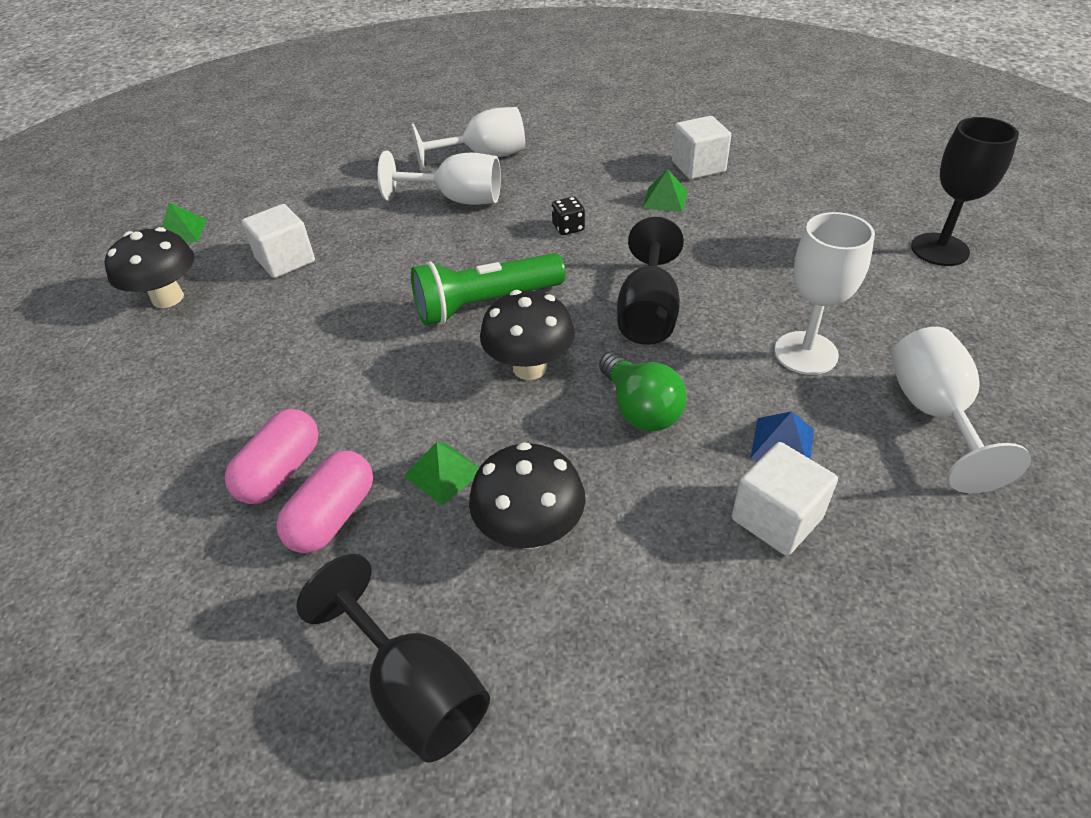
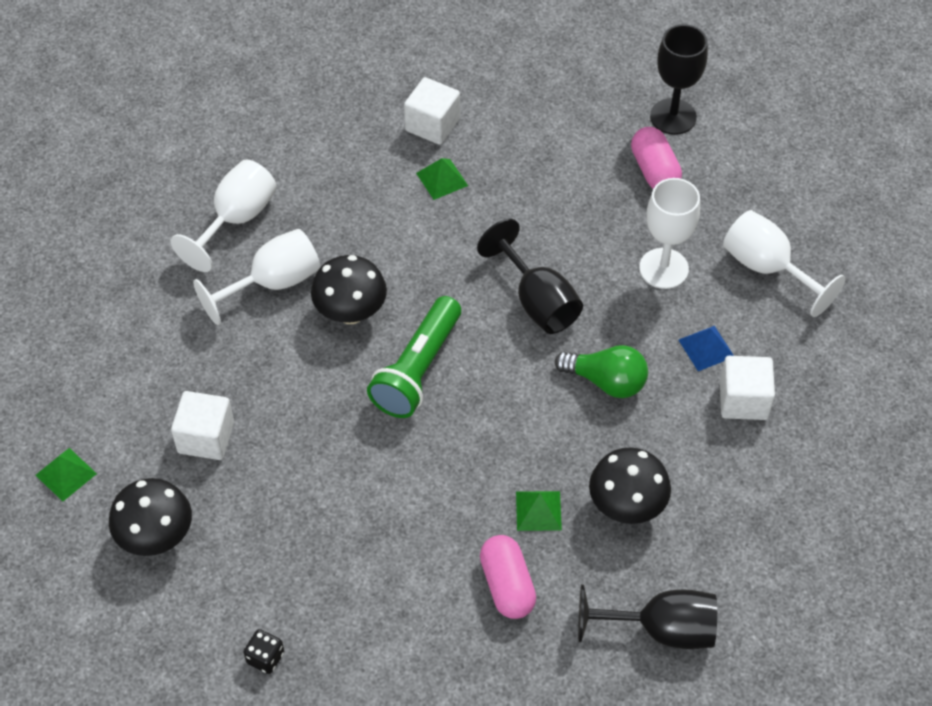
camera: 45 degrees left, 10 degrees up
(281, 471) = (438, 586): pink capsule -> pink capsule (654, 170)
(530, 367) = (507, 400): black mushroom -> black mushroom (350, 312)
(568, 228) = (398, 257): black dice -> black dice (265, 658)

